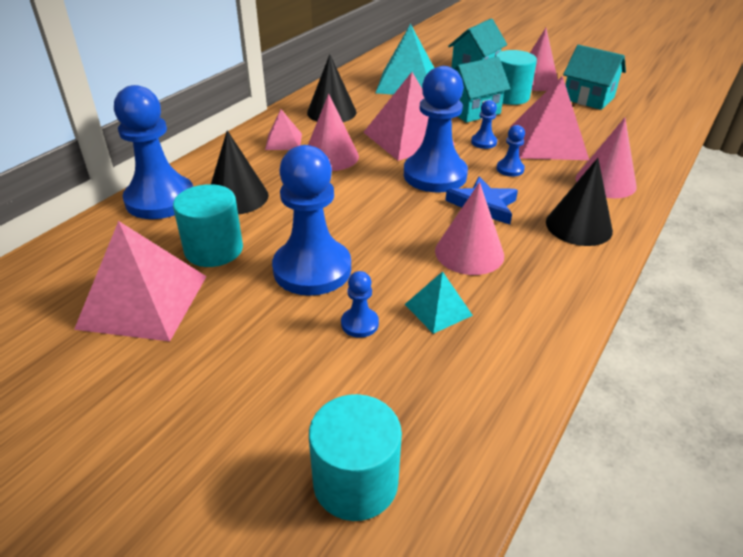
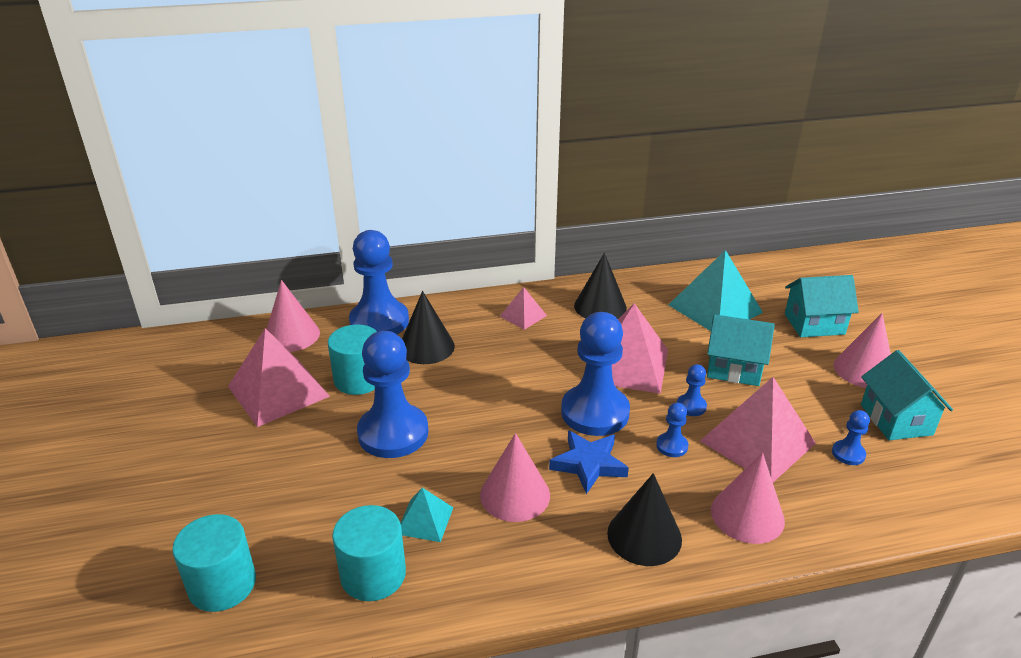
camera: 45 degrees right, 5 degrees down
(331, 156) = (538, 348): pink cone -> pink cone (292, 335)
(359, 324) = (364, 492): blue pawn -> blue pawn (848, 454)
(509, 97) = (801, 373): turquoise cylinder -> turquoise cylinder (373, 574)

